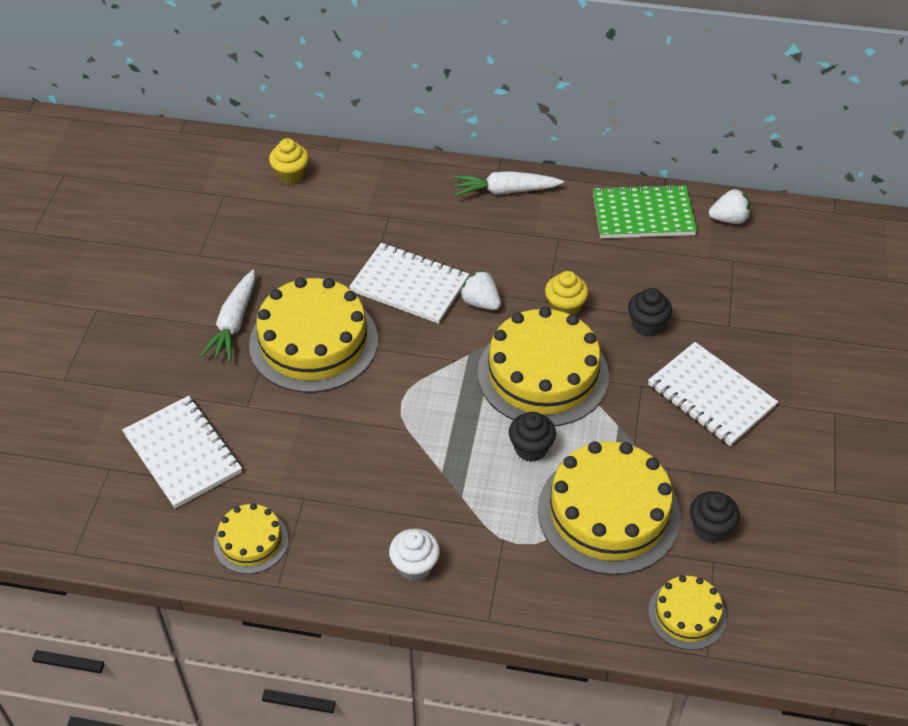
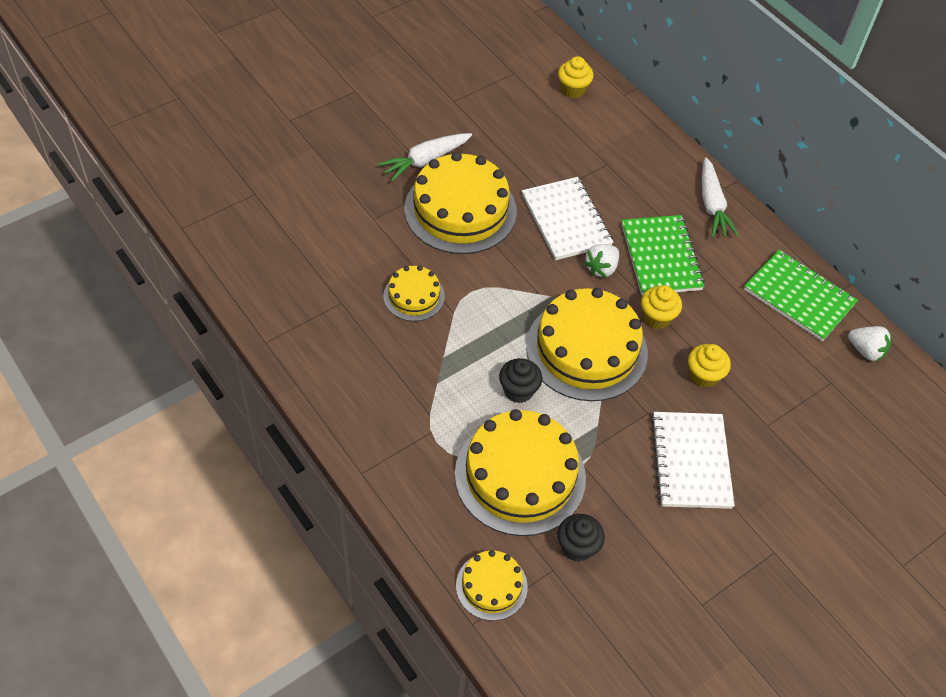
camera: 40 degrees right, 5 degrees up
(182, 454) = (304, 218): white notebook -> none
(251, 541) = (282, 302): yellow cake -> yellow cake (414, 296)
(415, 566) = (357, 400): white cupcake -> none
(480, 302) = (601, 268): white strawberry -> white strawberry turned 135 degrees counterclockwise
(505, 191) = (712, 205): white carrot -> white carrot turned 135 degrees counterclockwise
(514, 259) = (660, 257): none -> green notebook
(647, 325) = (704, 376): black cupcake -> yellow cupcake

